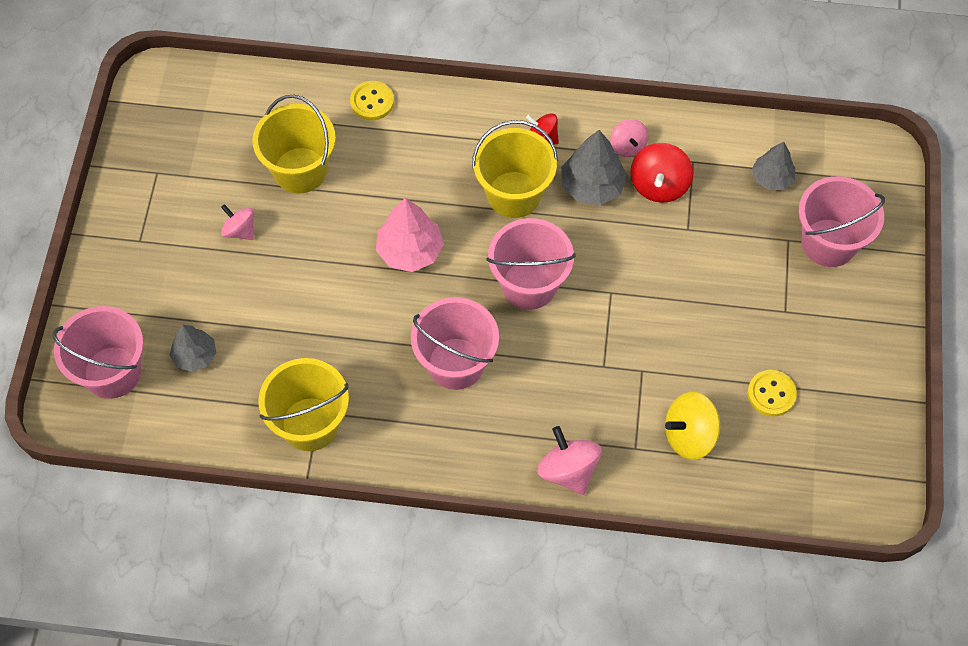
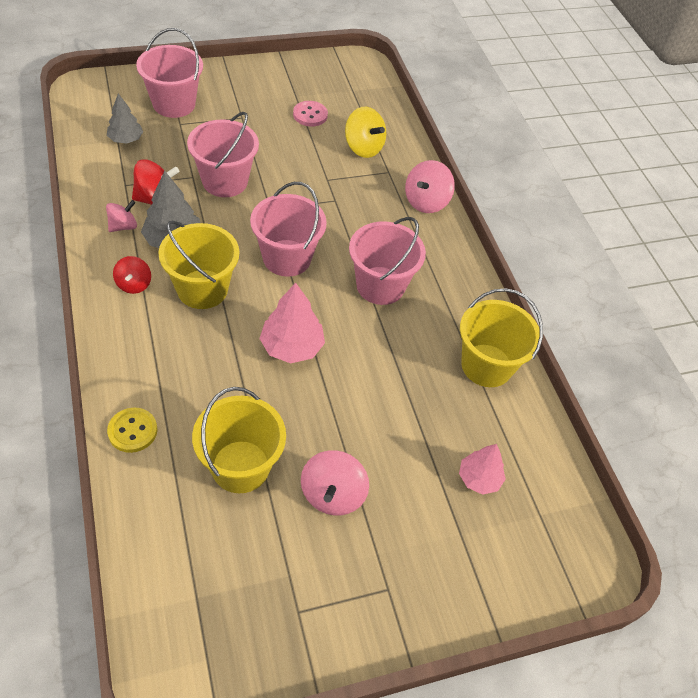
camera: 120 degrees left, 10 degrees down
(112, 372) = (535, 545): pink bucket -> pink bucket (225, 181)
(195, 355) = (479, 478): grey tree -> pink tree
(240, 230) = (332, 494): pink spinning top -> pink spinning top, size x1.55
(771, 394) = (310, 115): yellow button -> pink button

